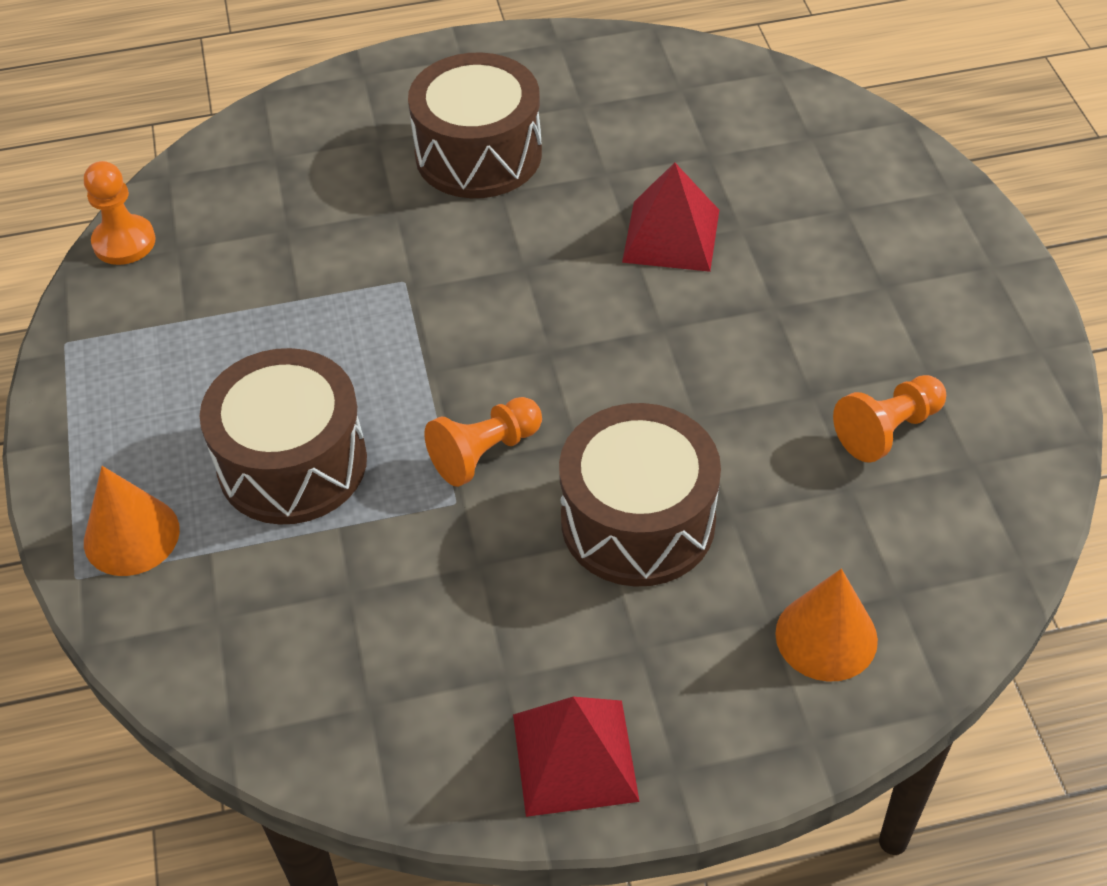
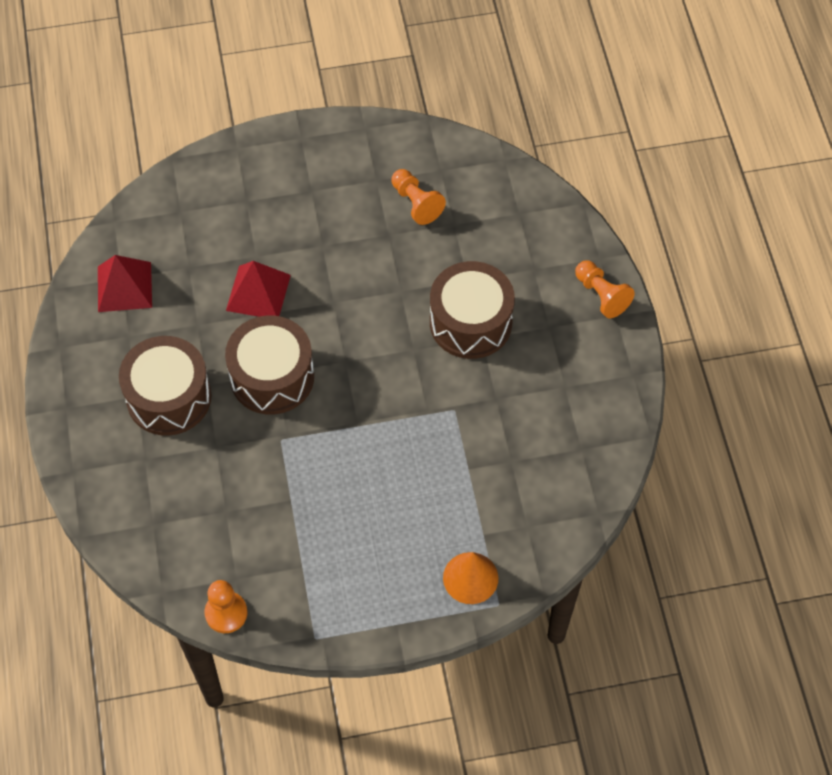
camera: 90 degrees left, 10 degrees up
(292, 463) = (422, 495): brown drum -> brown drum (272, 377)
(484, 453) = (420, 395): orange pawn -> orange pawn (601, 295)
(574, 757) = (609, 357): red pyramid -> red pyramid (124, 287)
(826, 636) = (543, 246): orange cone -> none

